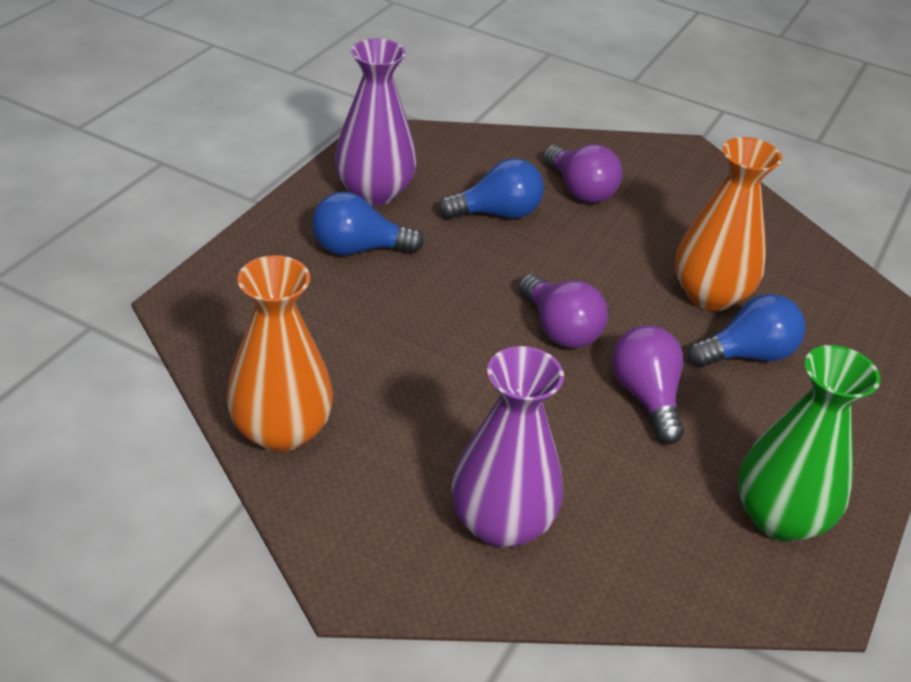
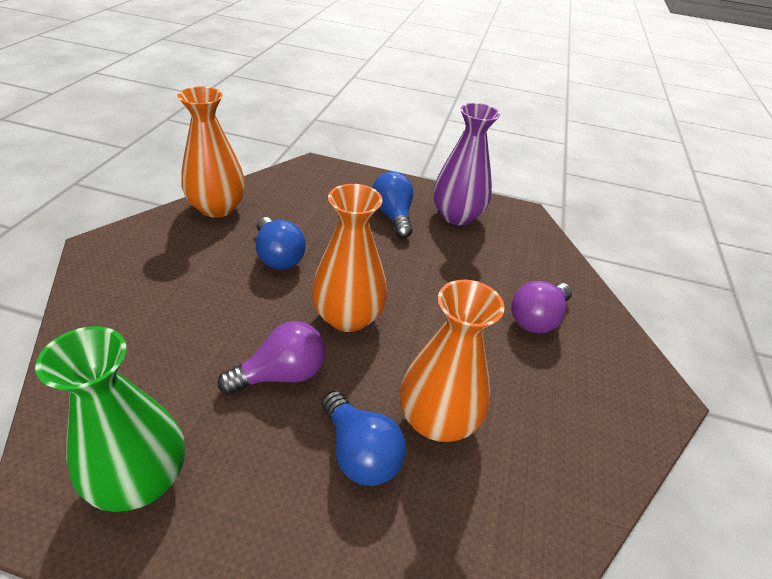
camera: 75 degrees right, 0 degrees up
(497, 213) = (471, 273): blue light bulb -> blue light bulb (278, 256)
(502, 523) = (141, 301): purple vase -> none
(560, 329) = (348, 317): purple light bulb -> orange vase

